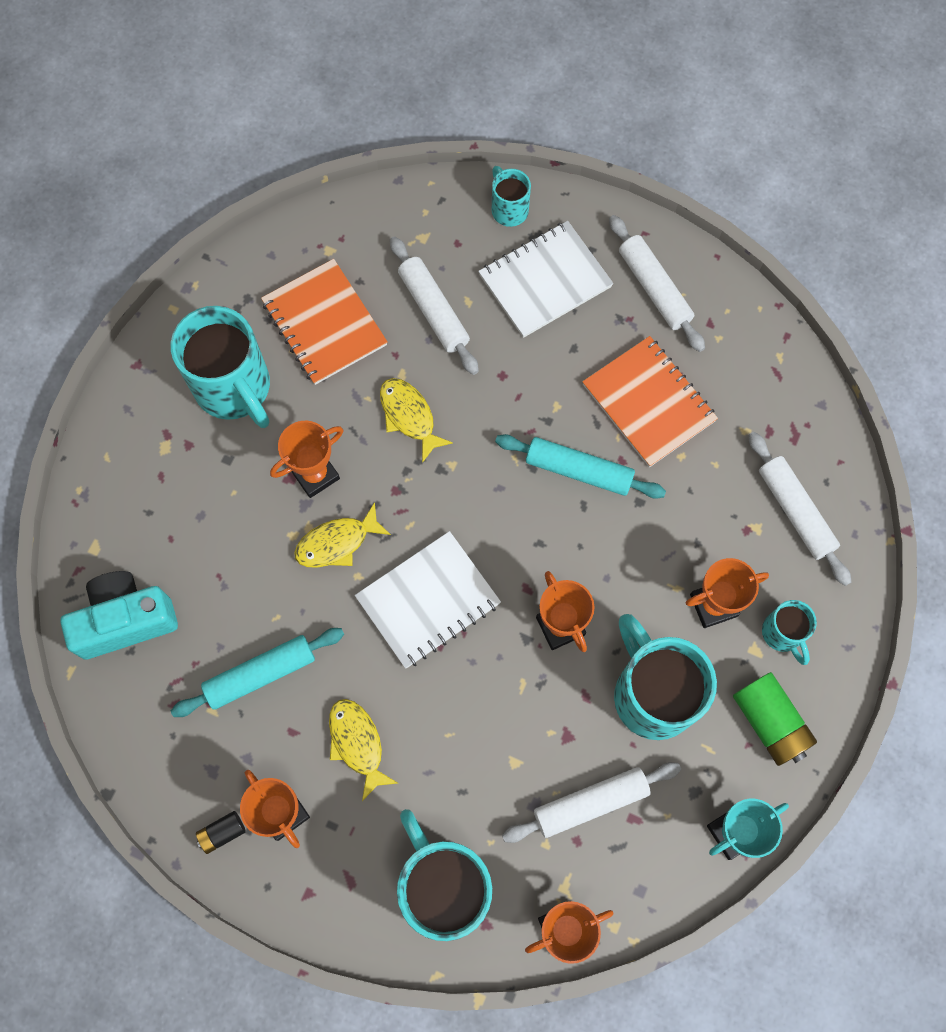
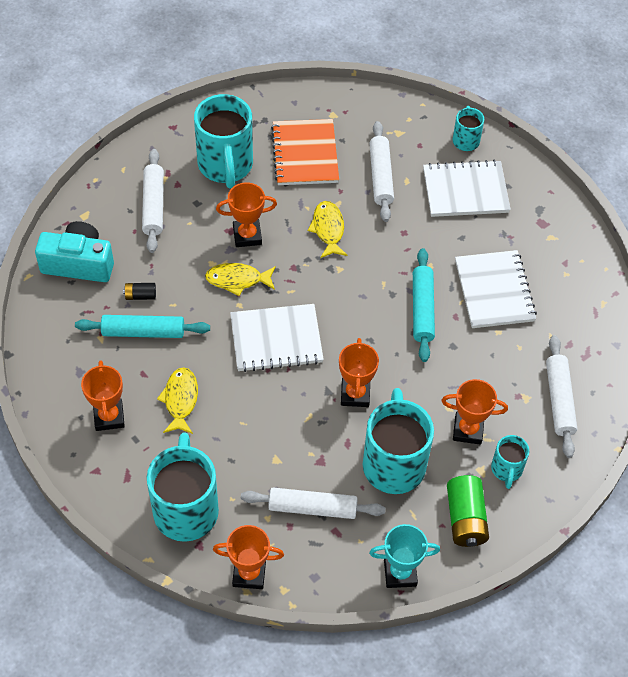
camera: 25 degrees right, 15 degrees down
(222, 833) = (64, 410): black battery -> black battery (140, 295)
(578, 470) = (422, 309): turquoise rolling pin -> turquoise rolling pin turned 45 degrees clockwise
(648, 403) = (494, 291): orange notebook -> white notebook
(654, 288) = (538, 226): white rolling pin -> white rolling pin (153, 205)

